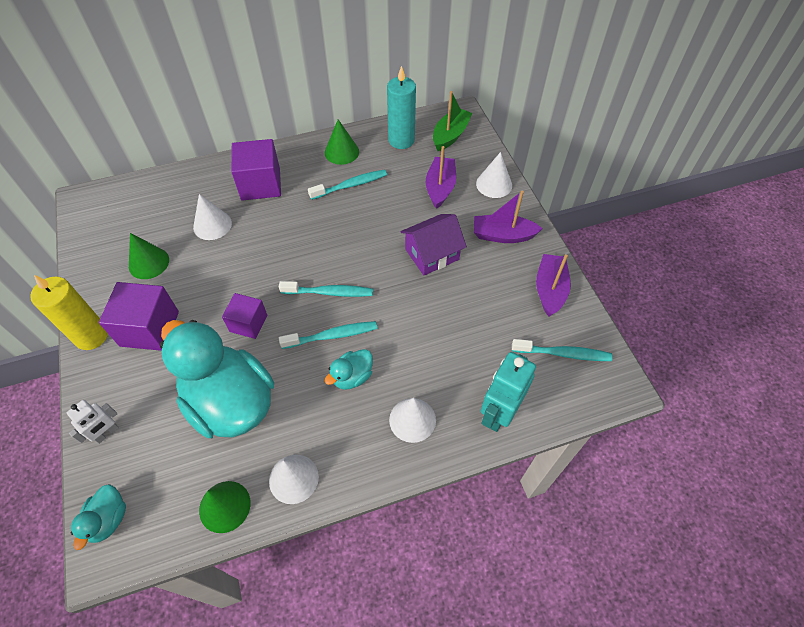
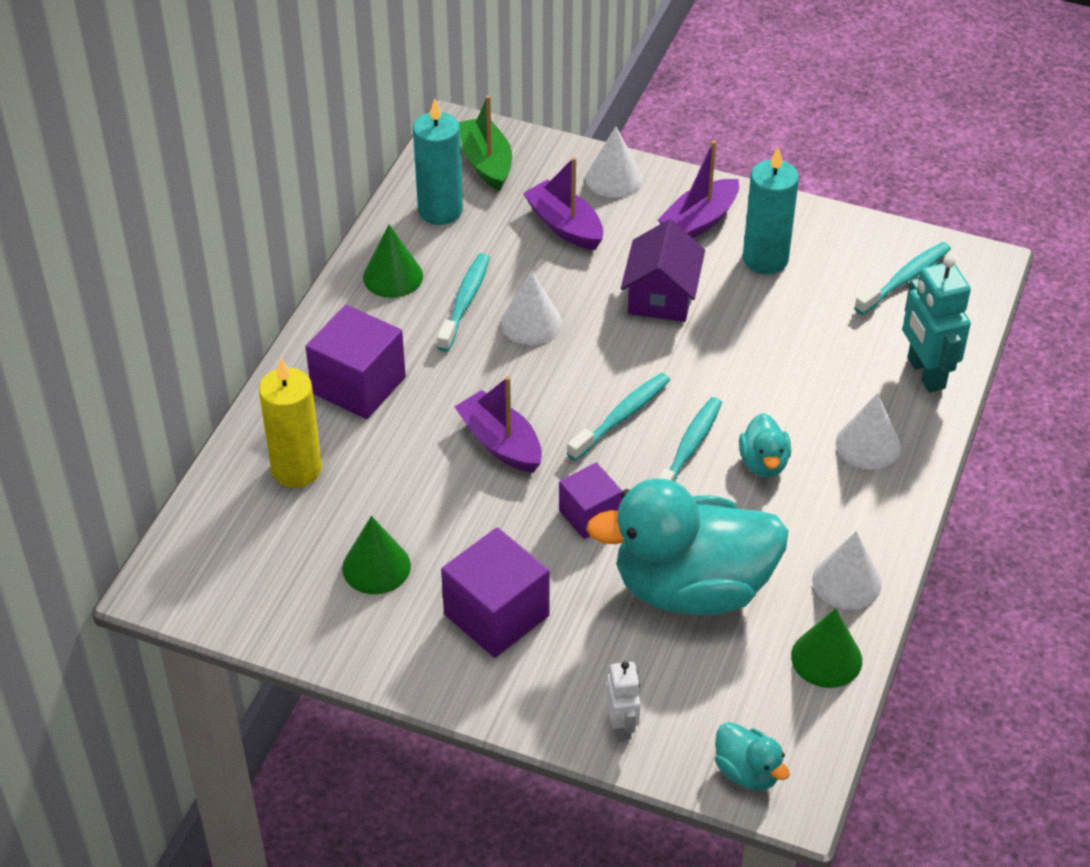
camera: 50 degrees left, 10 degrees down
(91, 336) = (446, 680): yellow candle -> yellow candle (296, 469)
(212, 225) = (379, 470): white cone -> white cone (531, 323)
(506, 280) = (765, 259): none -> turquoise candle
(550, 290) = (815, 235): purple boat -> purple boat (500, 443)

